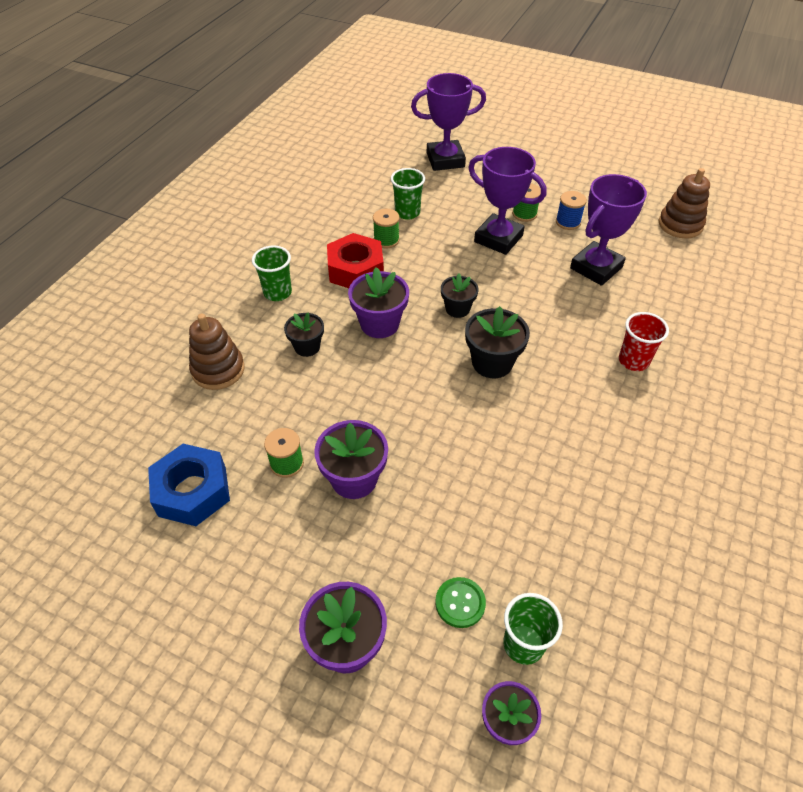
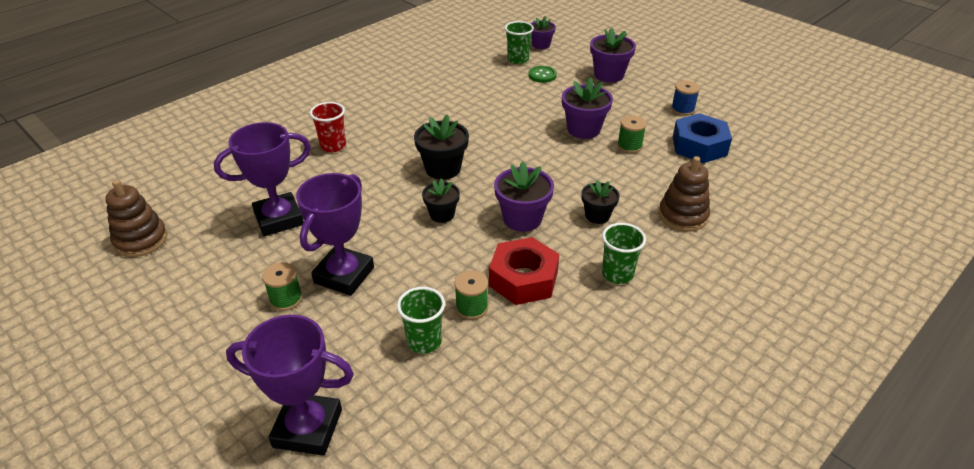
camera: 160 degrees left, 10 degrees down
(498, 238) = (344, 275): purple trophy -> purple trophy turned 60 degrees clockwise
(568, 222) = (249, 275): blue spool -> blue spool (682, 109)

